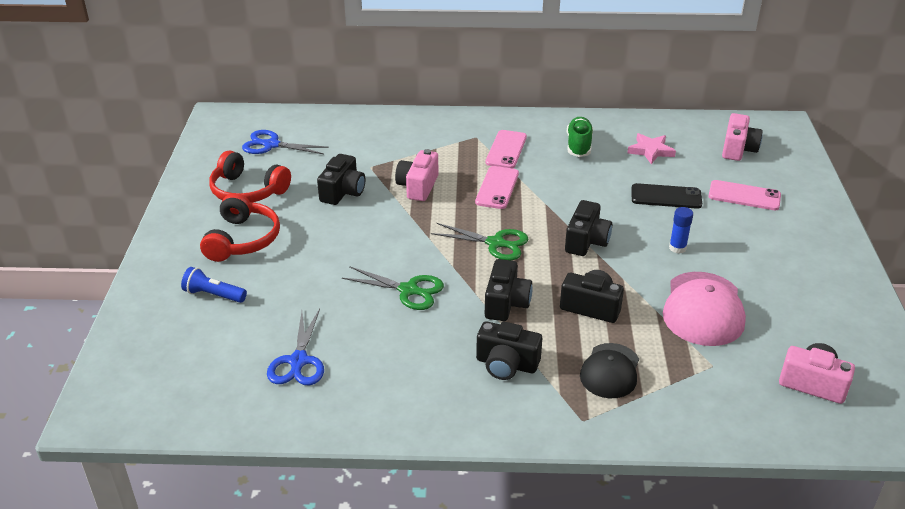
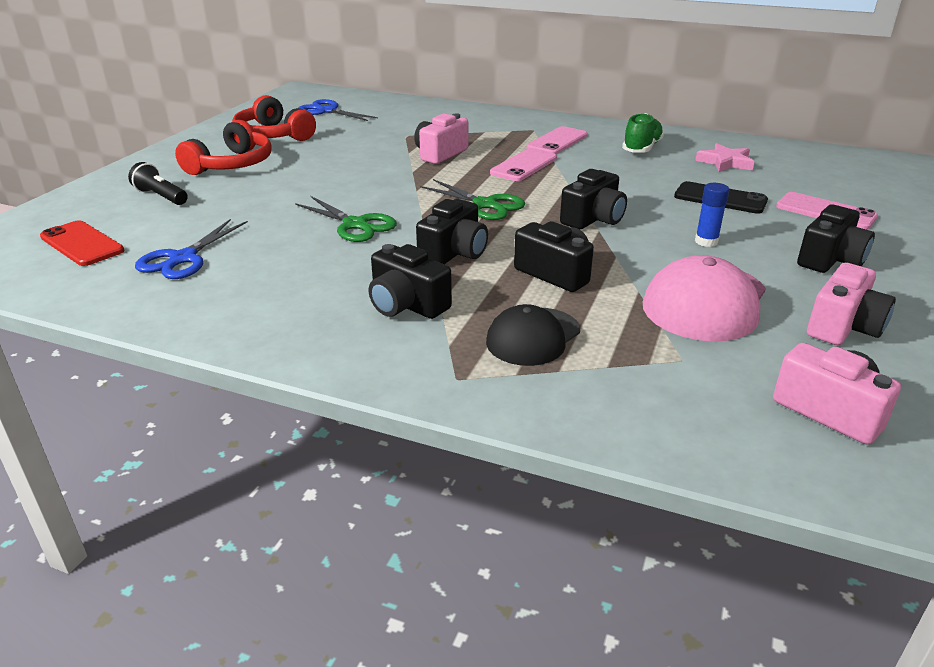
camera: 20 degrees right, 5 degrees down
(196, 366) = (82, 244): none -> red phone
(213, 295) = (161, 196): blue flashlight -> black flashlight
(343, 192) = (361, 147): black camera -> black camera (830, 259)
(738, 149) = (839, 174): pink camera -> pink camera (843, 327)

